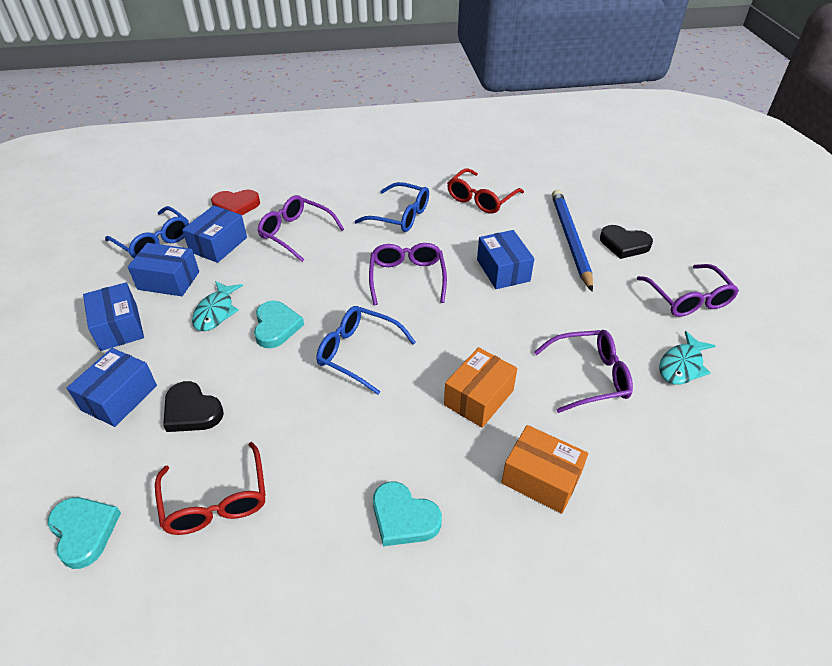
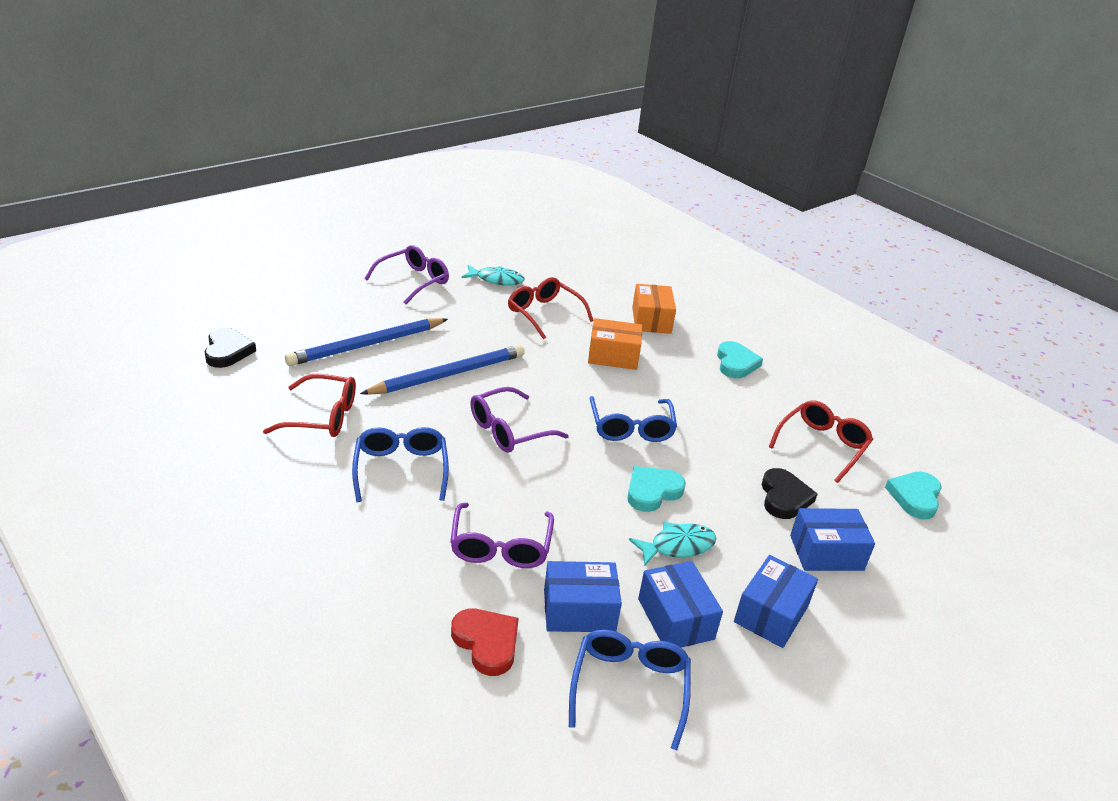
camera: 125 degrees left, 10 degrees down
(503, 270) = (448, 375): blue box -> blue pencil
(589, 376) = (544, 314): purple glasses -> red glasses
(624, 244) = (353, 316): black heart -> black heart (227, 351)

